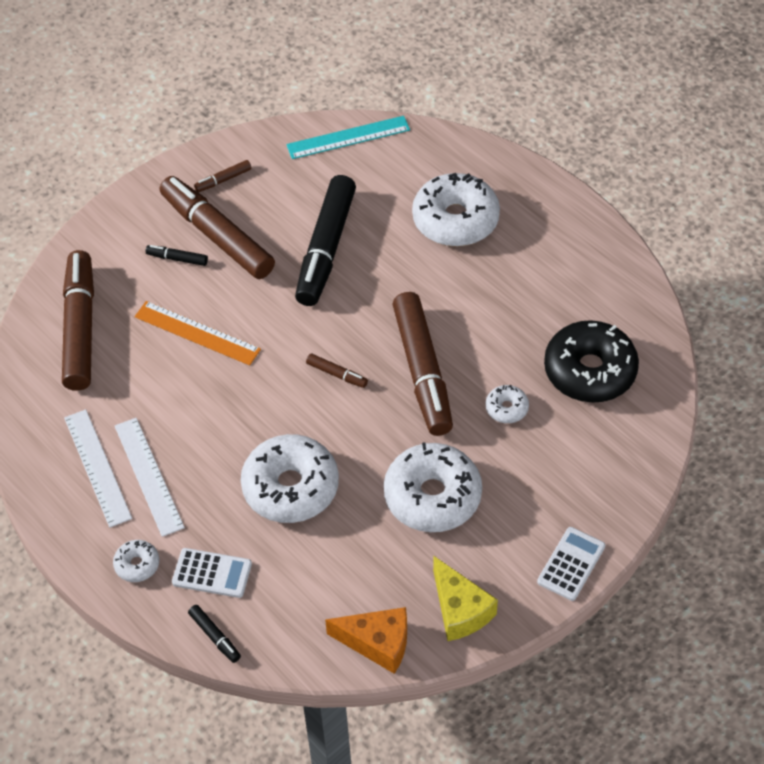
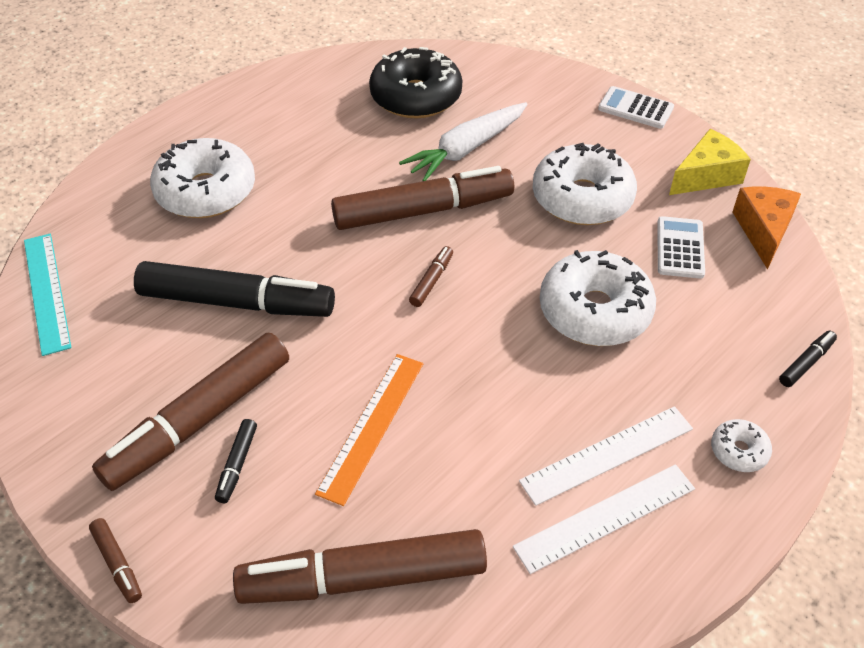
camera: 95 degrees left, 5 degrees down
(212, 573) = (727, 373): white calculator -> white calculator (680, 248)
(223, 180) = (93, 423): brown marker -> brown marker (117, 563)
(506, 408) = (466, 149): white donut -> white carrot

